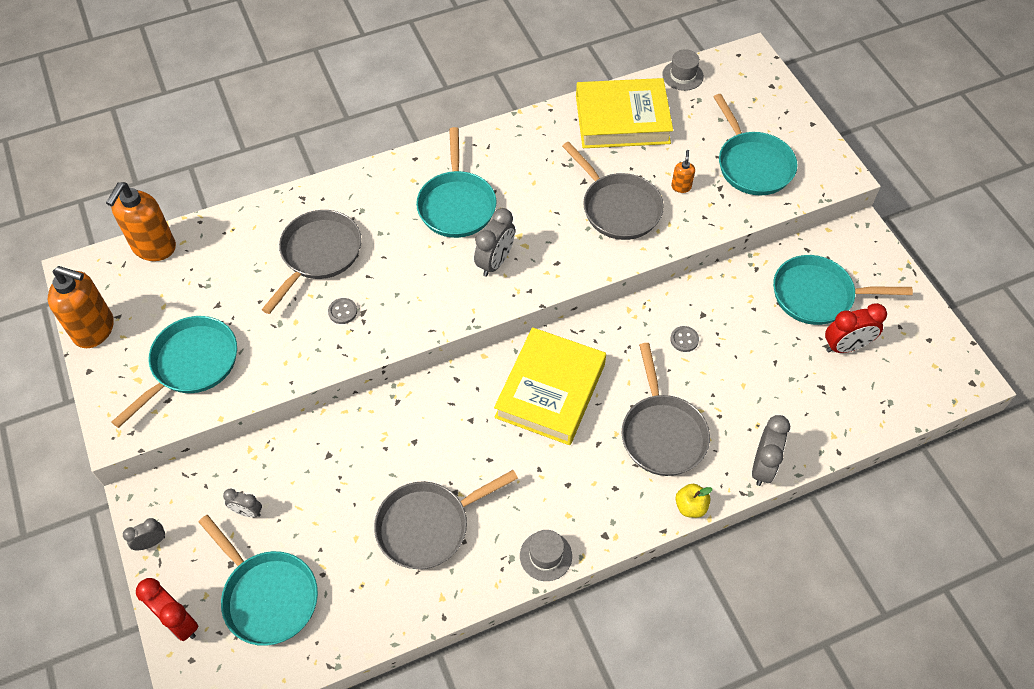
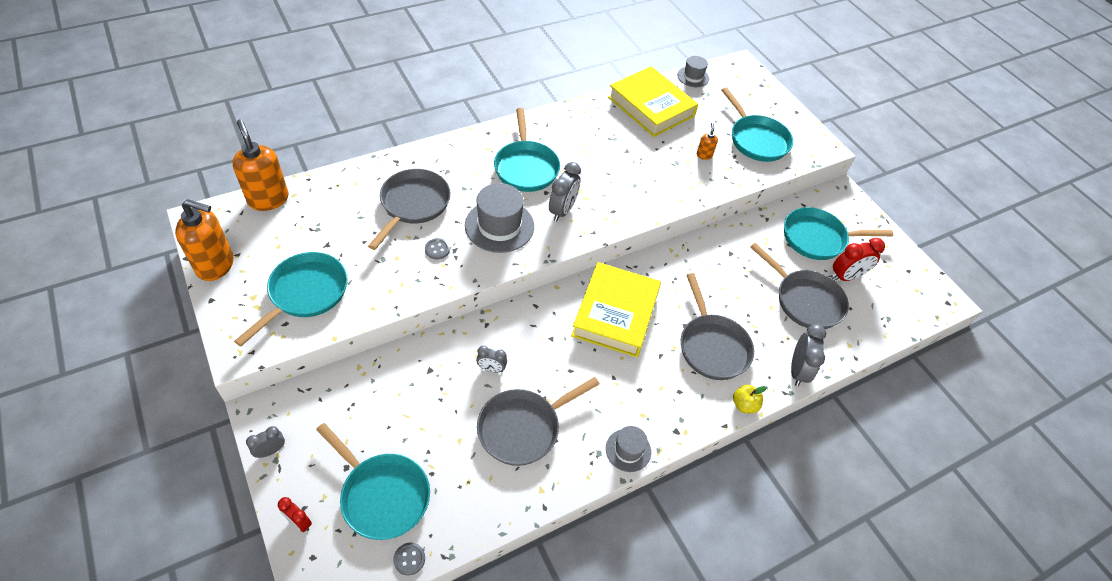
camera: 10 degrees left, 5 degrees down
(154, 247) = (268, 199): orange soap dispenser -> orange soap dispenser turned 135 degrees clockwise
(178, 622) = (299, 522): red clock -> red clock, size x0.60
(247, 512) = (359, 421): grey clock -> grey clock (491, 368)
(418, 282) = (499, 226): none -> grey hat
(618, 207) = (656, 170): grey pan -> grey pan (805, 300)
(622, 119) = (651, 107): yellow book -> yellow book turned 60 degrees clockwise
(684, 339) = (719, 272): grey button -> grey button (409, 559)

